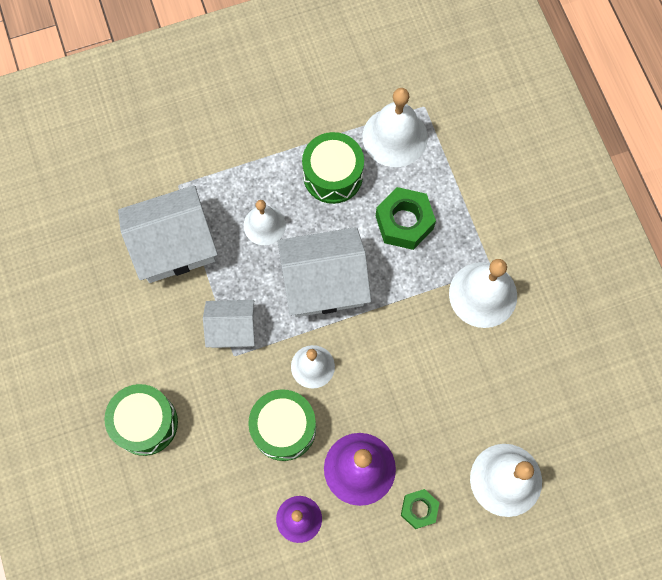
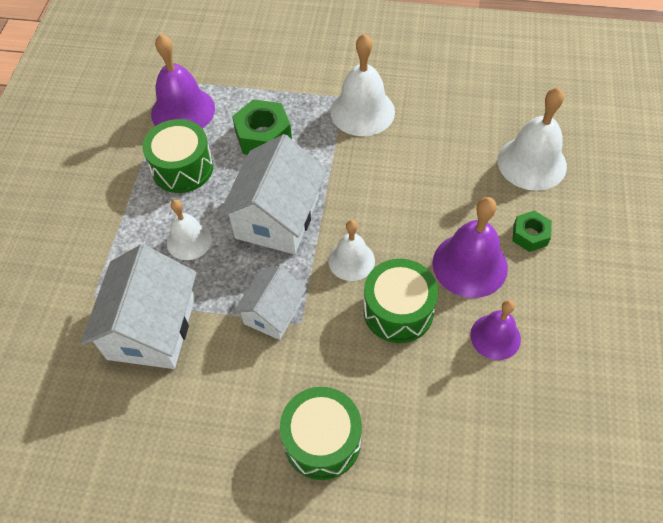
camera: 60 degrees left, 15 degrees down
(395, 137) = (183, 111): white bell -> purple bell

